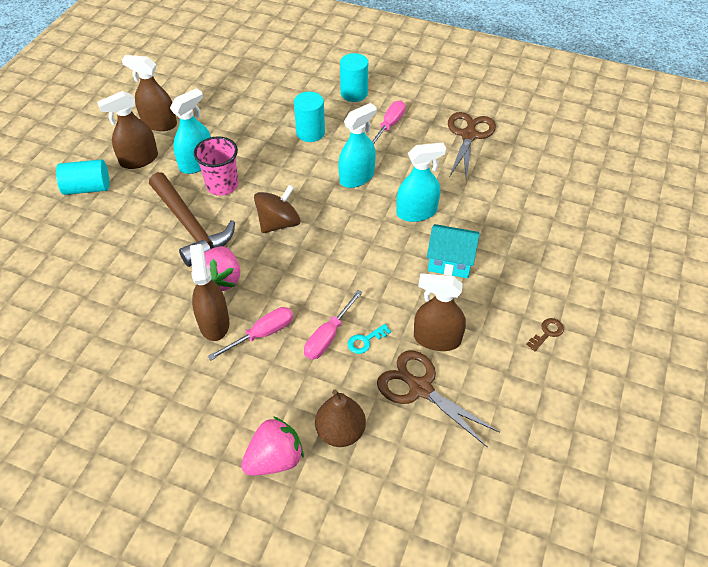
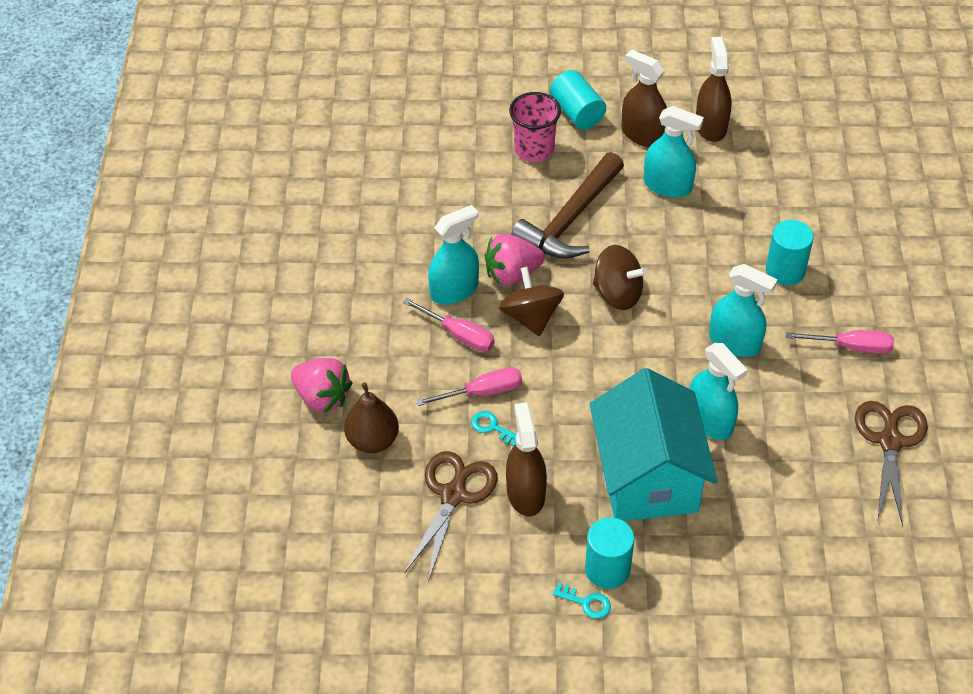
camera: 70 degrees right, 0 degrees up
(214, 323) = (454, 290): brown spray bottle -> turquoise spray bottle
(222, 185) = (646, 222): pink cup -> pink cup (534, 150)
(271, 281) = (531, 317): none -> brown spinning top
(328, 336) = (482, 392): pink screwdriver -> pink screwdriver turned 150 degrees clockwise
(354, 93) = (890, 290): turquoise cylinder -> turquoise cylinder (607, 569)
(450, 261) = (647, 477): turquoise house -> turquoise house, size x1.83
(469, 135) = (890, 440): brown scissors -> brown scissors turned 75 degrees counterclockwise
(547, 333) = (586, 602): brown key -> turquoise key

